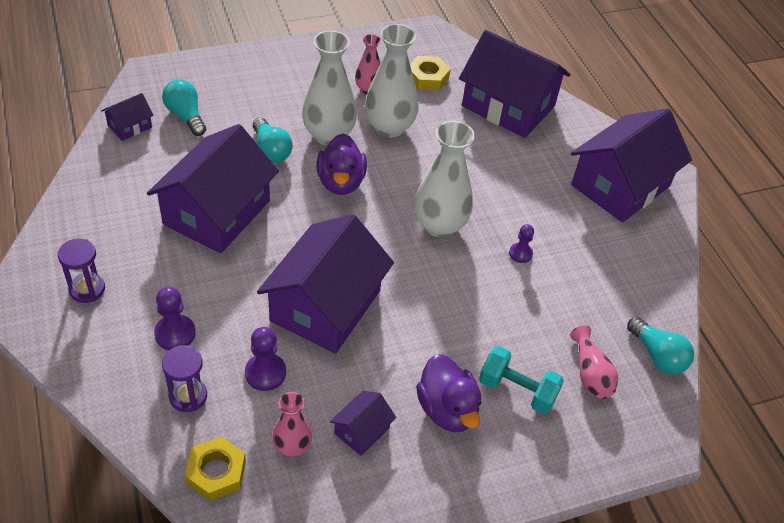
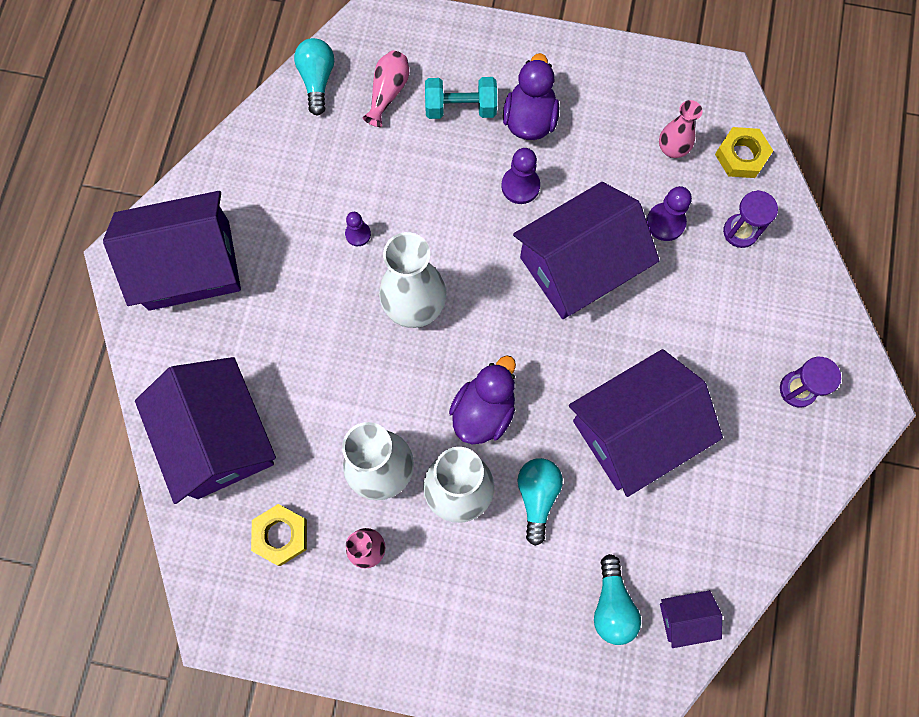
camera: 145 degrees left, 25 degrees up
(175, 334) = (730, 299): purple pawn -> purple pawn (520, 186)
(362, 430) = (609, 135): purple house -> none
(517, 390) = (460, 108): turquoise dumbbell -> turquoise dumbbell turned 60 degrees counterclockwise

